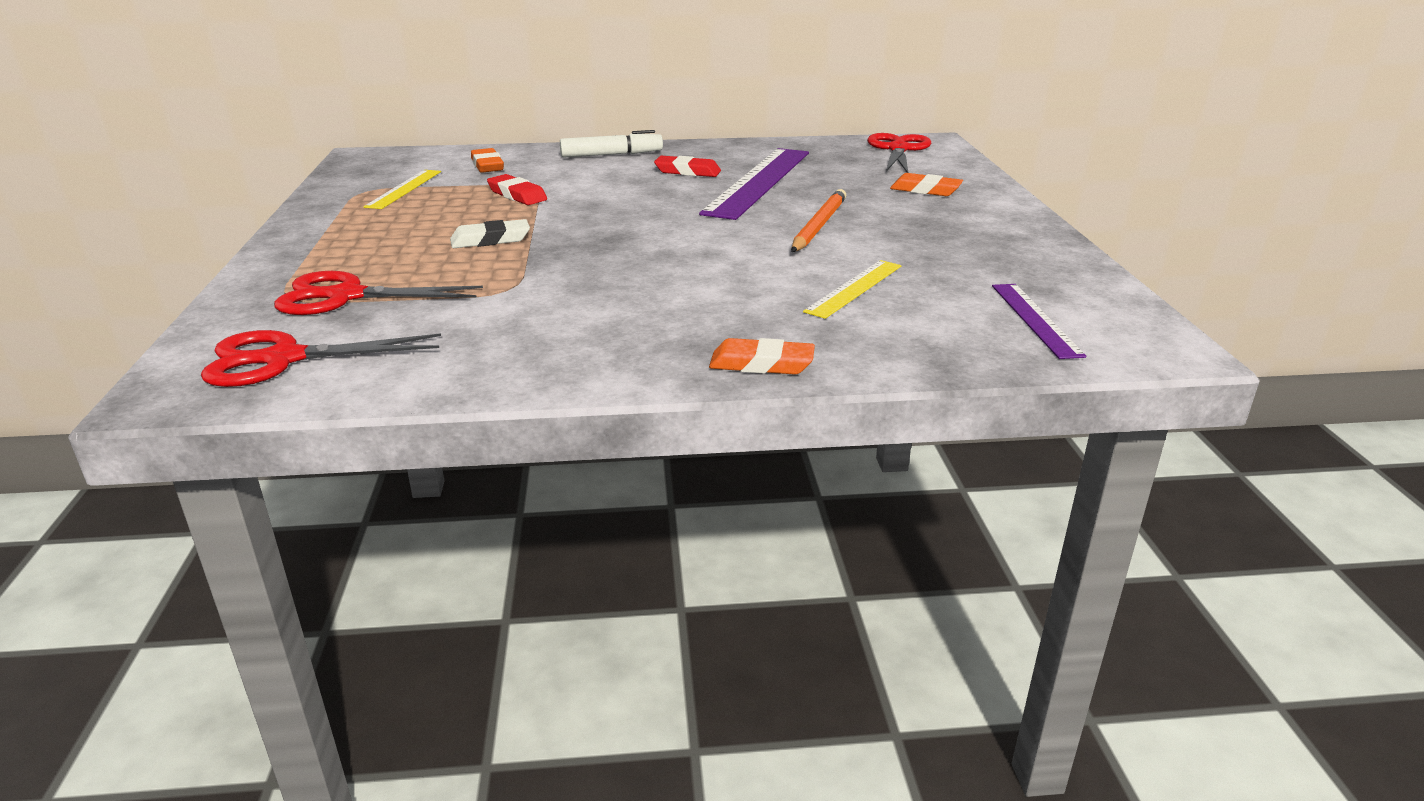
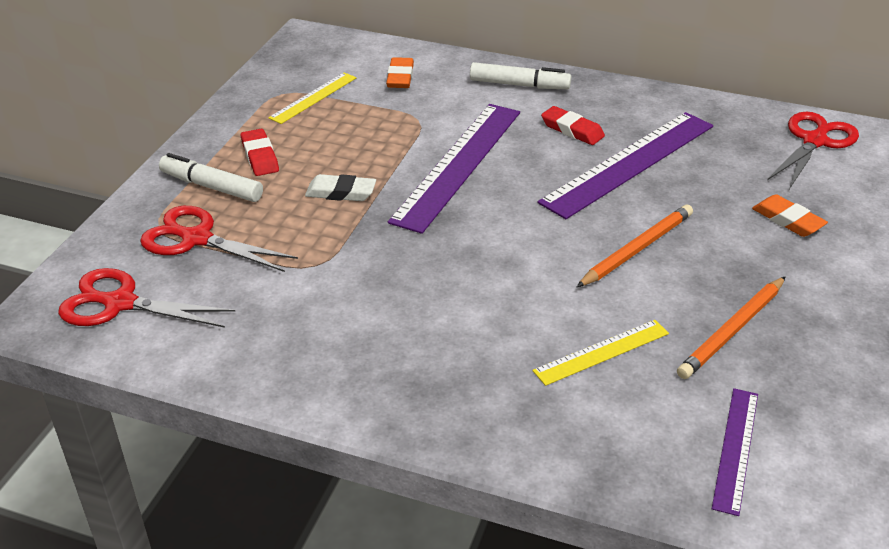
camera: 25 degrees right, 10 degrees up
(334, 259) = (211, 187): none -> white marker
(517, 195) = (399, 131): red eraser -> red eraser (260, 156)
(598, 205) = (458, 164): none -> purple ruler
(761, 364) = (451, 426): orange eraser -> none
(951, 254) = (732, 330): none -> orange pencil

